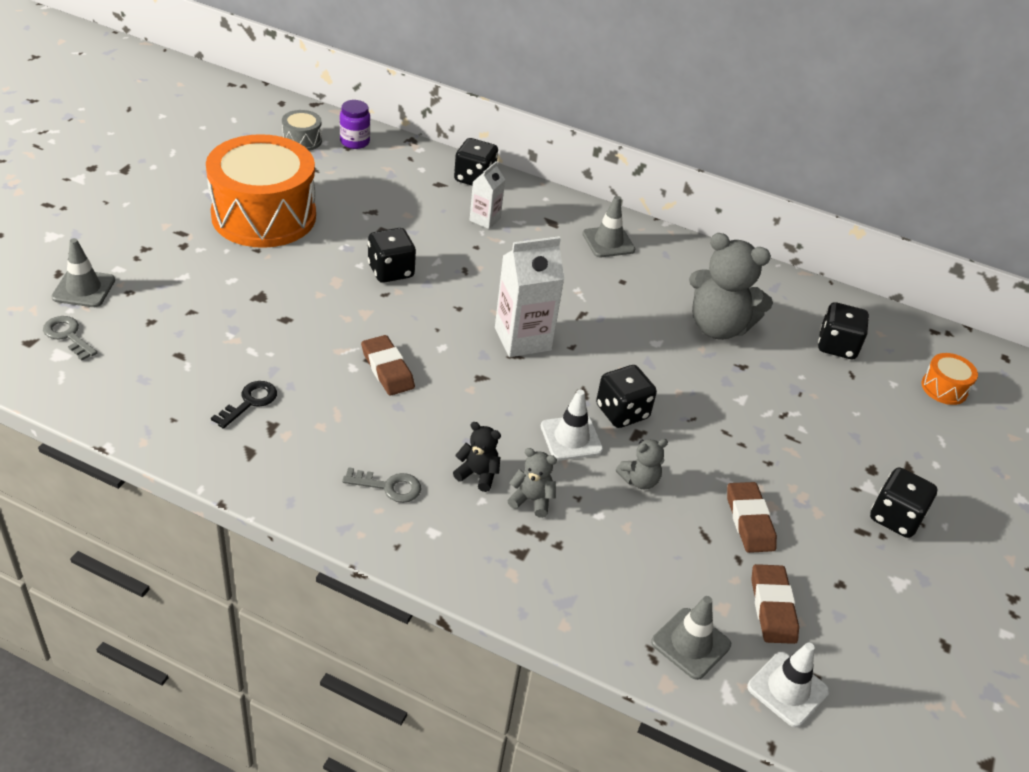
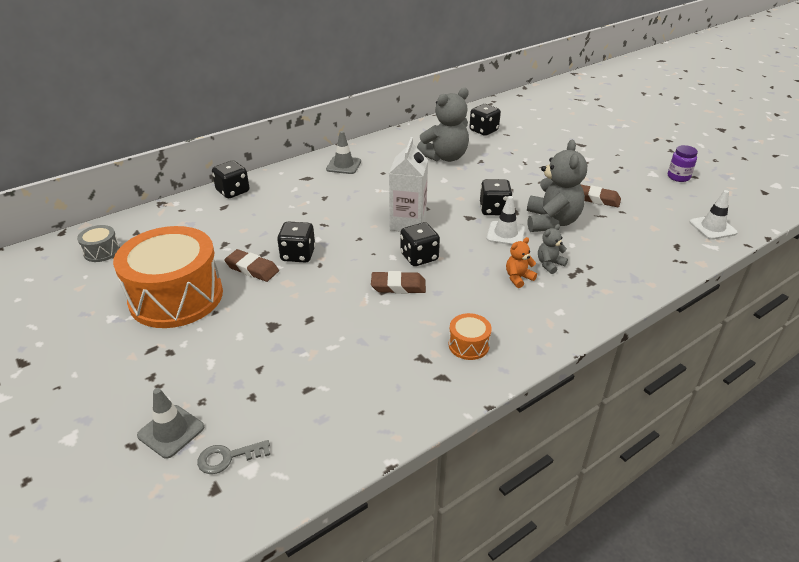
camera: 55 degrees left, 5 degrees down
(249, 402) = (389, 363): black key -> none
(355, 142) = (134, 228): purple jar -> purple jar (678, 177)
(388, 486) = (511, 318): grey key -> none
(478, 474) = (518, 278): black teddy bear -> orange teddy bear
(485, 219) = (280, 201): white carton -> none
(639, 480) = (551, 222): grey teddy bear -> grey teddy bear, size x2.12
(691, 643) = (676, 246): grey traffic cone -> none
(772, 607) = (658, 213): brown eraser -> brown eraser (252, 269)
(895, 518) = (611, 159): black dice -> black dice (419, 257)
(944, 388) = (531, 116): orange drum -> orange drum (468, 345)

